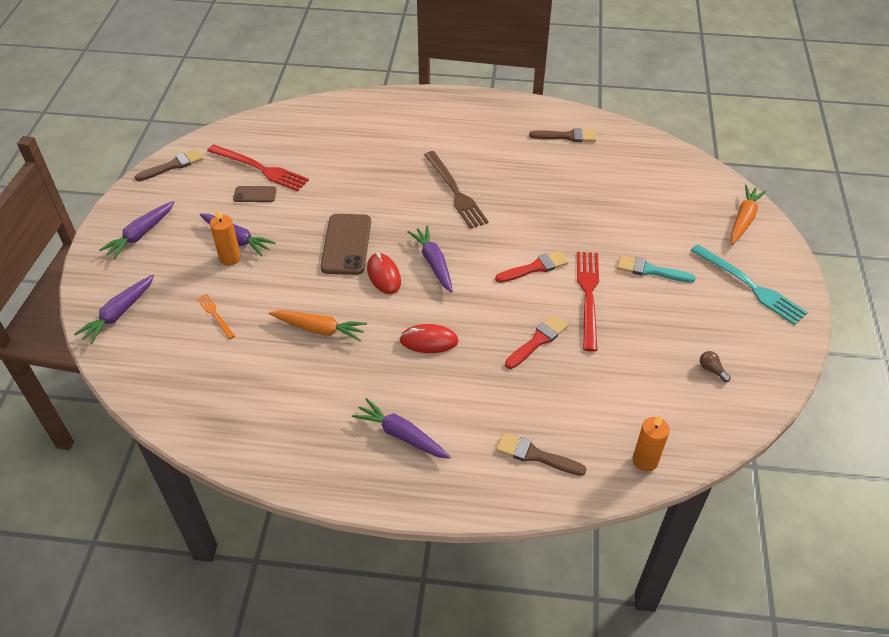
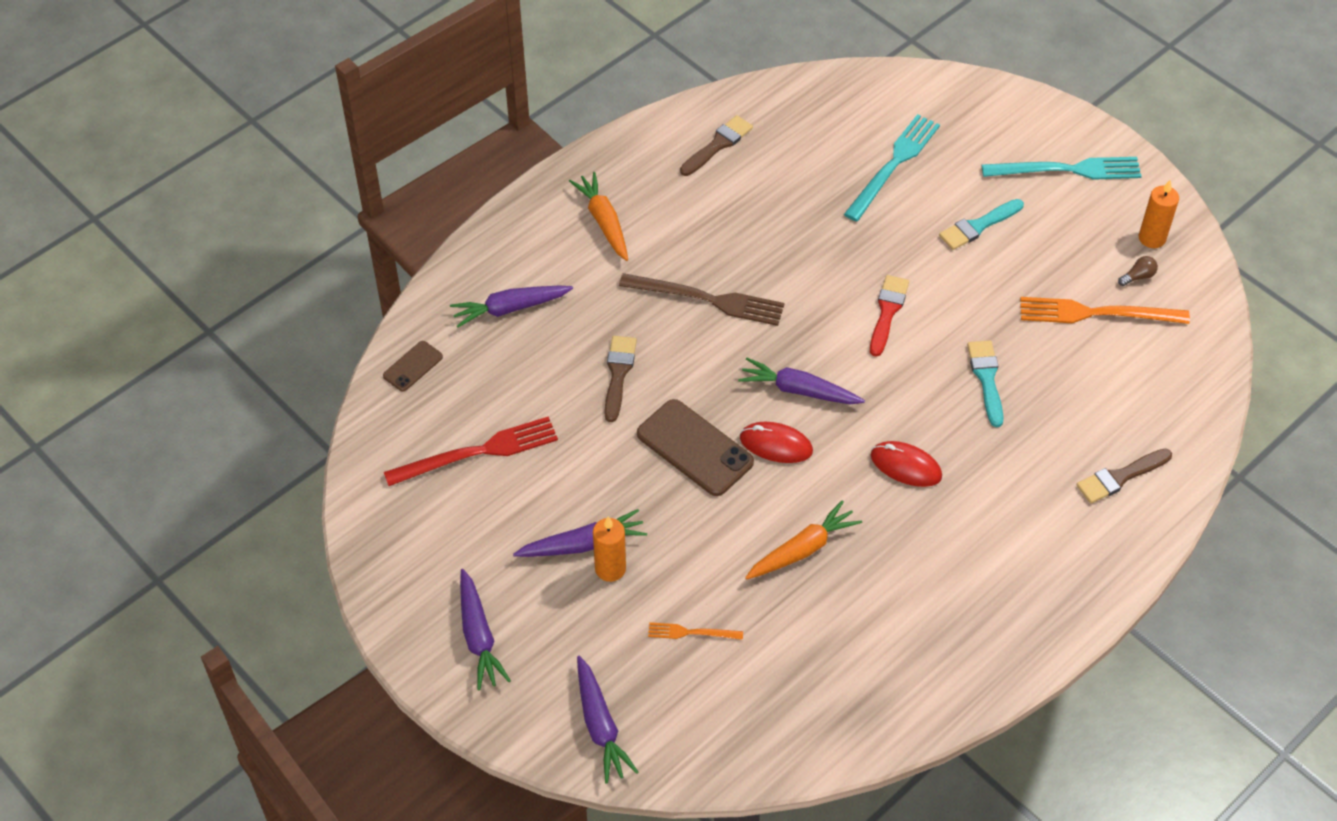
camera: 50 degrees left, 5 degrees up
(173, 165) = (377, 536): brown brush -> brown brush (618, 374)
(255, 194) = (521, 484): brown phone -> brown phone (413, 366)
(401, 435) = (1007, 566): purple carrot -> purple carrot (510, 309)
(429, 341) = (906, 466): red mouse -> red mouse turned 75 degrees clockwise
(538, 341) = (986, 379): red brush -> turquoise brush
(588, 296) = (965, 298): red fork -> none
(645, 460) = (1193, 401): orange candle -> orange candle (1152, 238)
(647, 209) = (893, 165): none -> turquoise fork
(655, 365) = (1096, 313): none -> orange fork
(712, 370) = (1138, 277): brown light bulb -> brown light bulb turned 150 degrees clockwise
(743, 219) = (980, 105): orange carrot -> orange carrot (604, 222)

